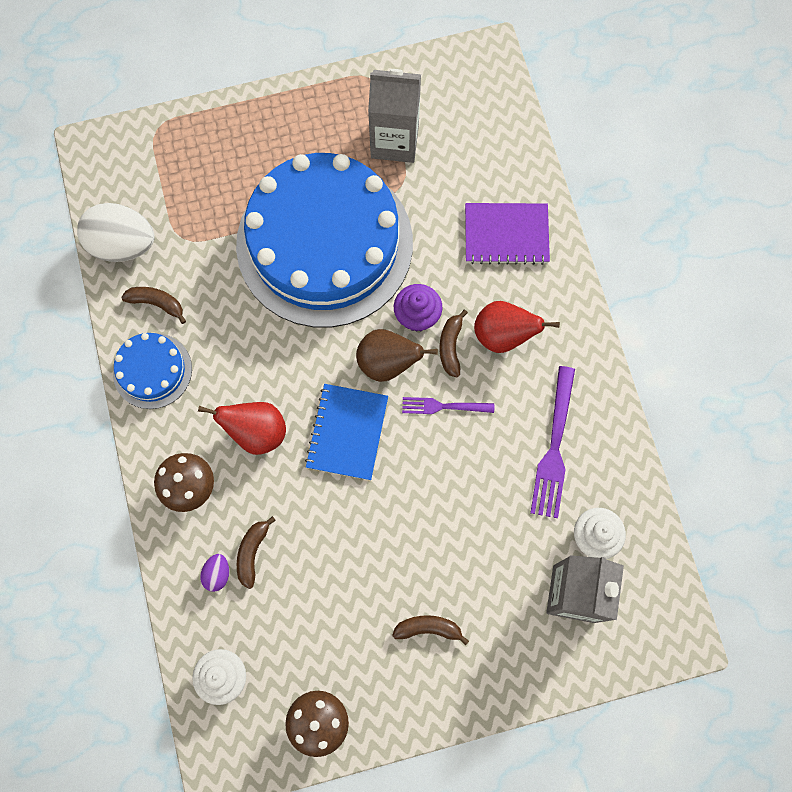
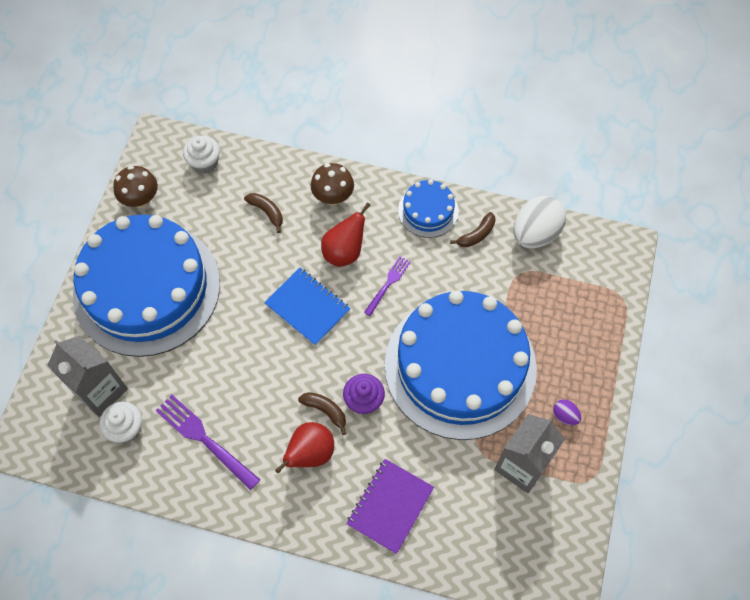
camera: 120 degrees right, 10 degrees down
(217, 574) = (267, 187): purple egg -> purple egg (565, 416)
(387, 363) = (340, 360): brown pear -> none
(428, 628) = (147, 288): brown banana -> blue cake
(444, 406) = (284, 380): purple fork -> purple fork (388, 284)

